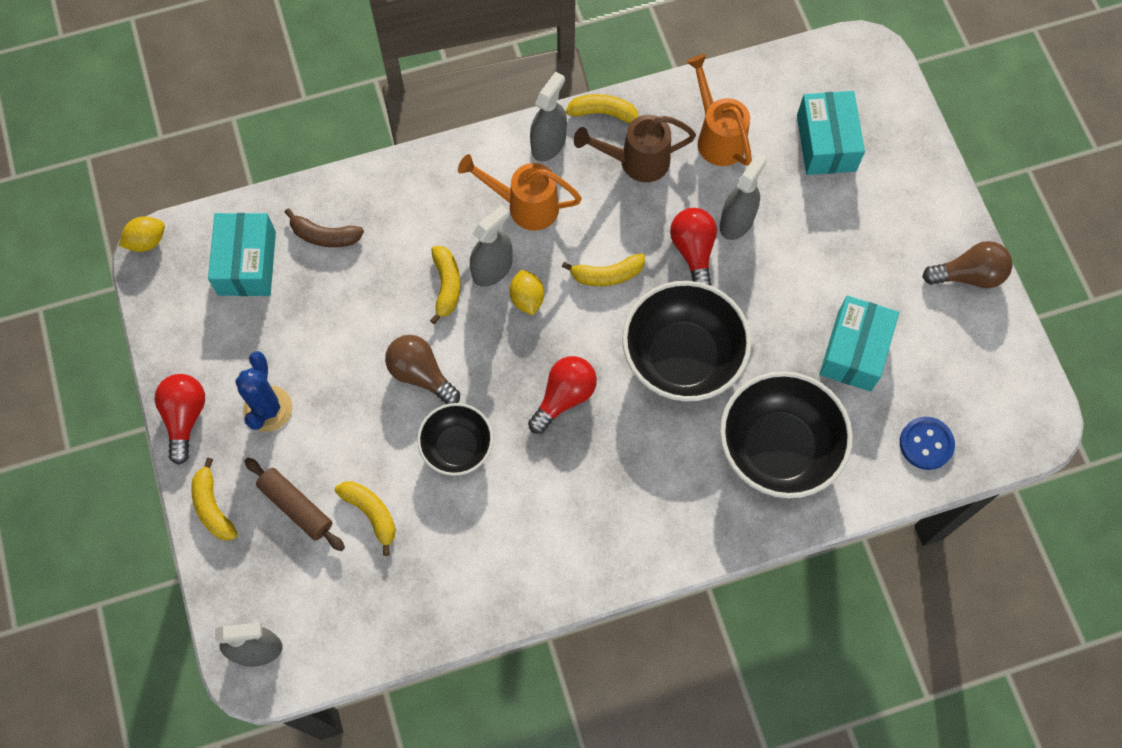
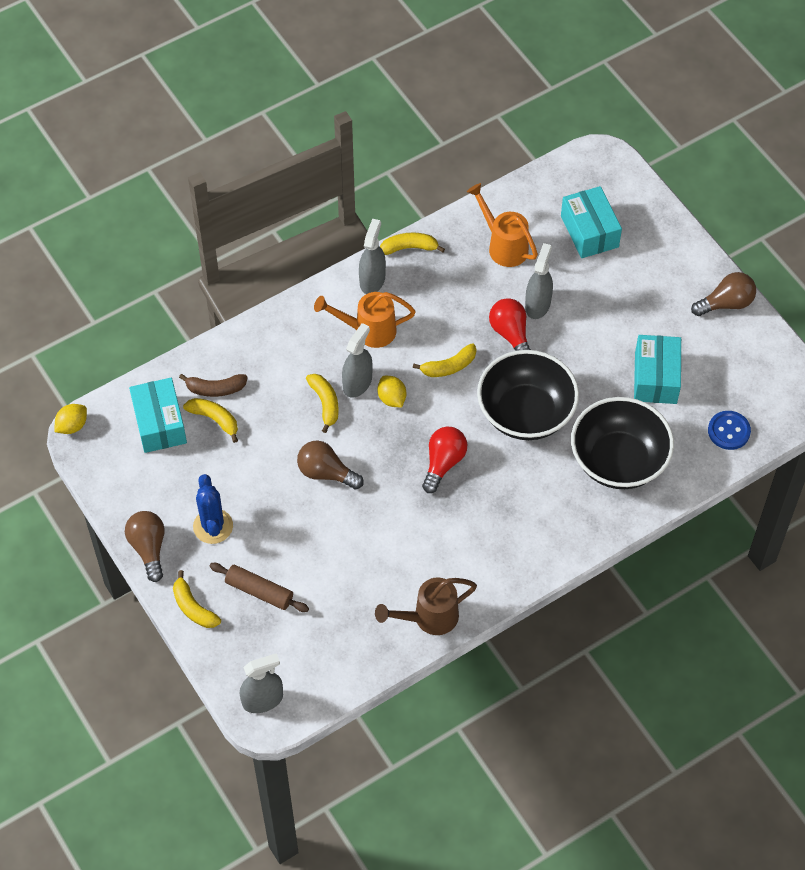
camera: 15 degrees left, 10 degrees down
(185, 417) = (148, 548): red light bulb -> brown light bulb
(371, 513) = (320, 582): yellow banana -> yellow banana (214, 419)
(457, 447) = (371, 518): black bowl -> none
(636, 161) = (446, 278): brown watering can -> brown watering can (429, 618)

